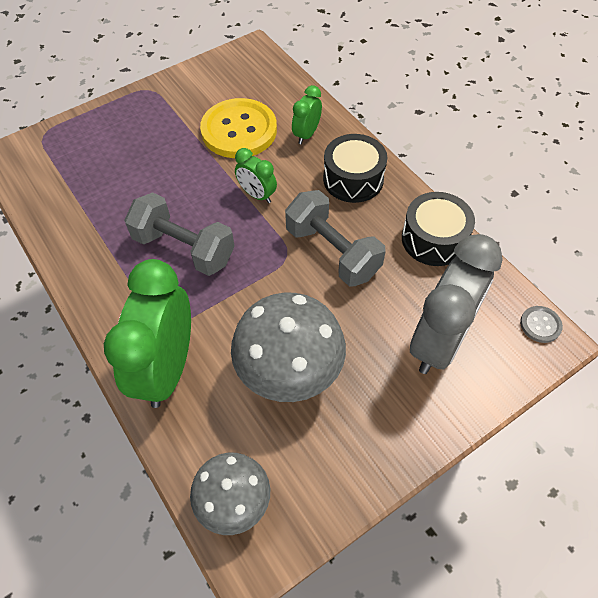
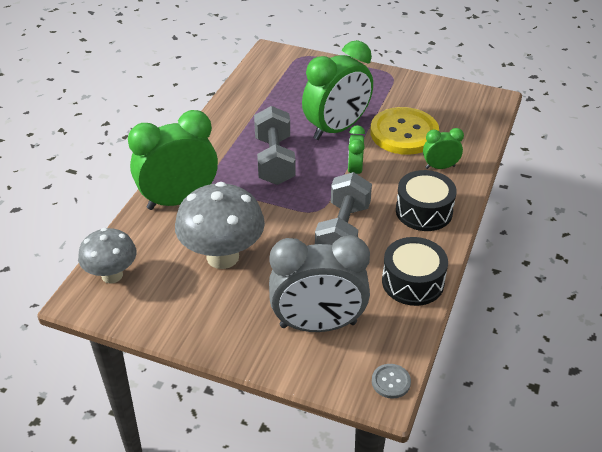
camera: 55 degrees right, 15 degrees down
(185, 173) = (337, 129): none -> green clock

